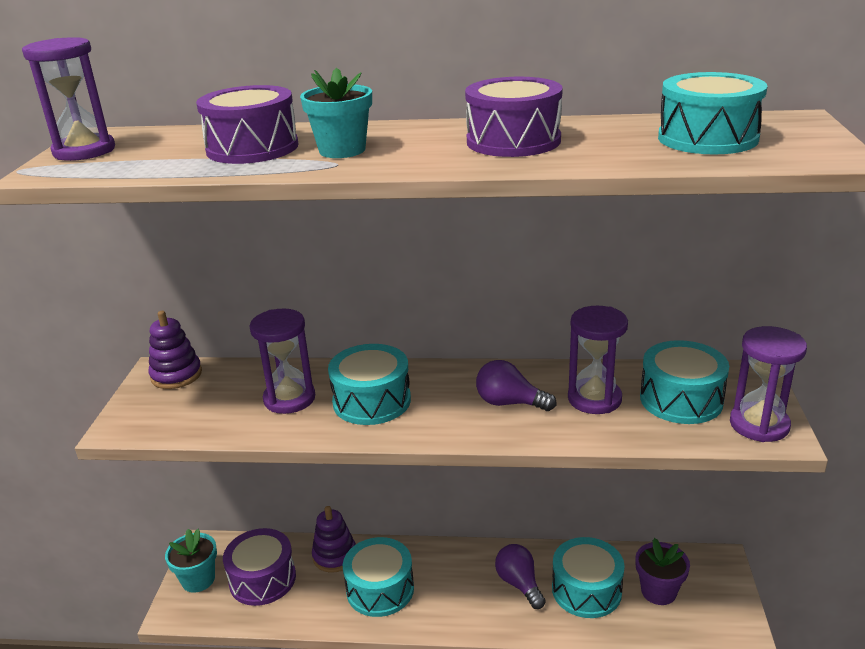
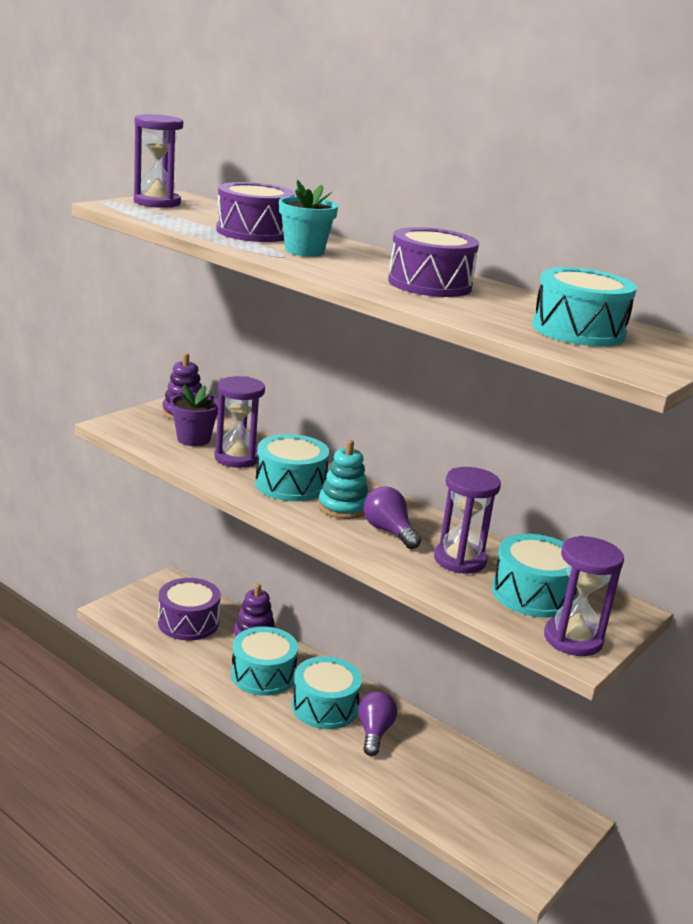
camera: 30 degrees right, 5 degrees down
(198, 579) = (146, 599): turquoise flower pot -> none
(444, 399) = (343, 507): none -> turquoise stacking toy
(586, 590) = (425, 768): turquoise drum -> turquoise drum (324, 707)
(658, 591) = (488, 805): purple flower pot -> purple flower pot (193, 439)

